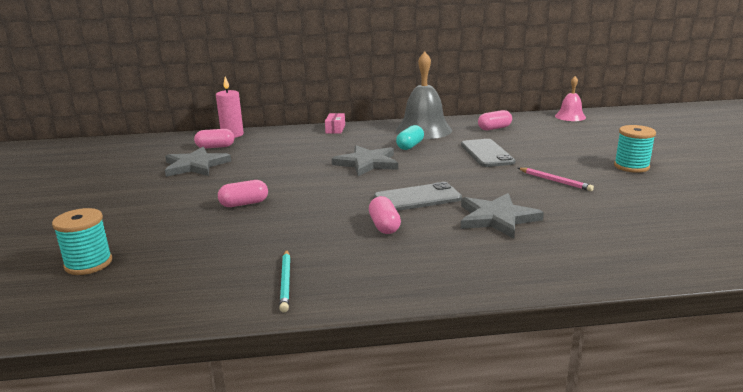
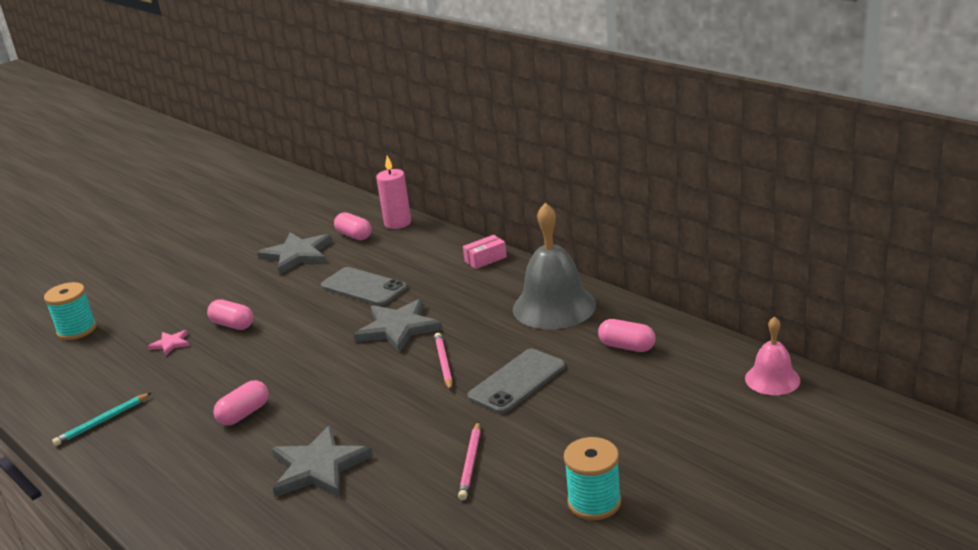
camera: 55 degrees right, 5 degrees up
(218, 230) = (171, 344): none -> pink star
(410, 146) = (483, 325): turquoise capsule -> none
(417, 198) = (328, 400): grey phone -> grey phone (363, 287)
(433, 163) = (443, 363): none -> pink pencil

